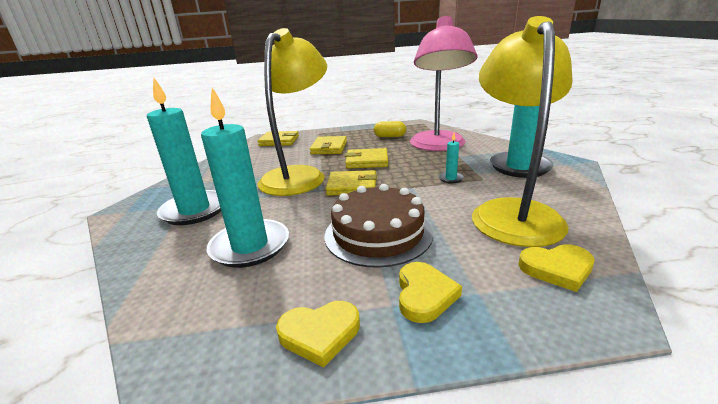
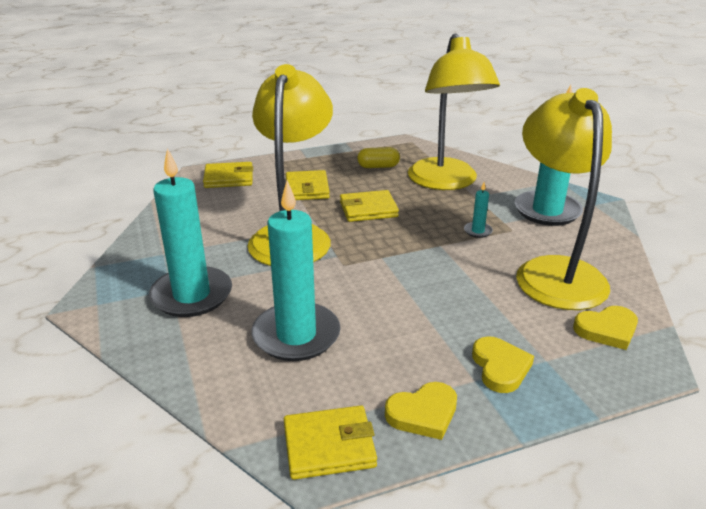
camera: 15 degrees left, 5 degrees up
(352, 186) = (369, 248): yellow wallet -> yellow wallet (329, 446)
(378, 233) = (428, 308): brown cake -> none
(438, 146) = (446, 182): pink lamp -> yellow lamp

